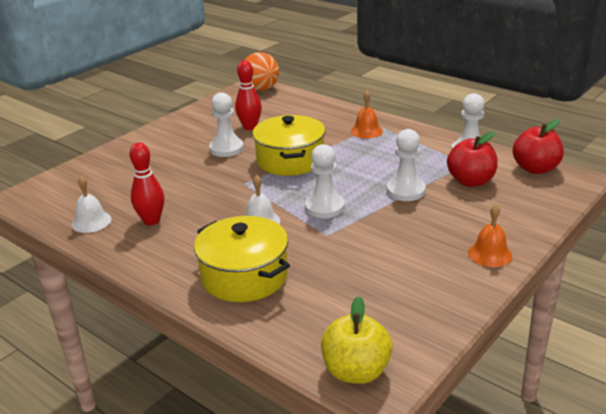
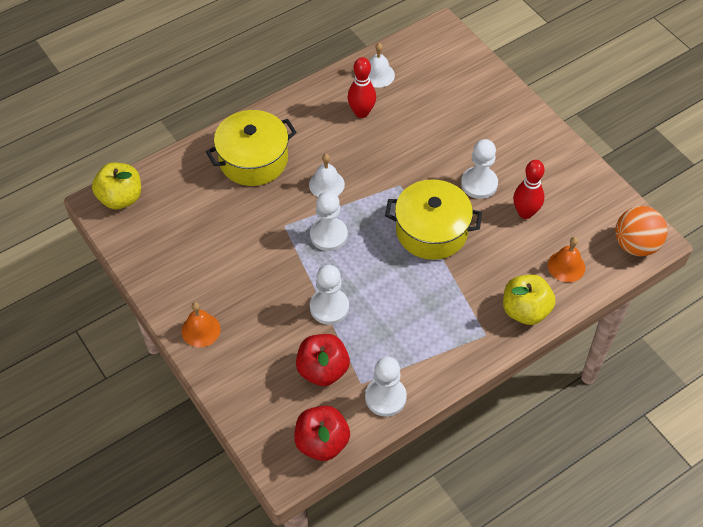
camera: 105 degrees right, 25 degrees up
(345, 115) = (525, 310): none -> yellow apple
(366, 131) = (474, 318): orange bell -> orange bell (566, 266)

